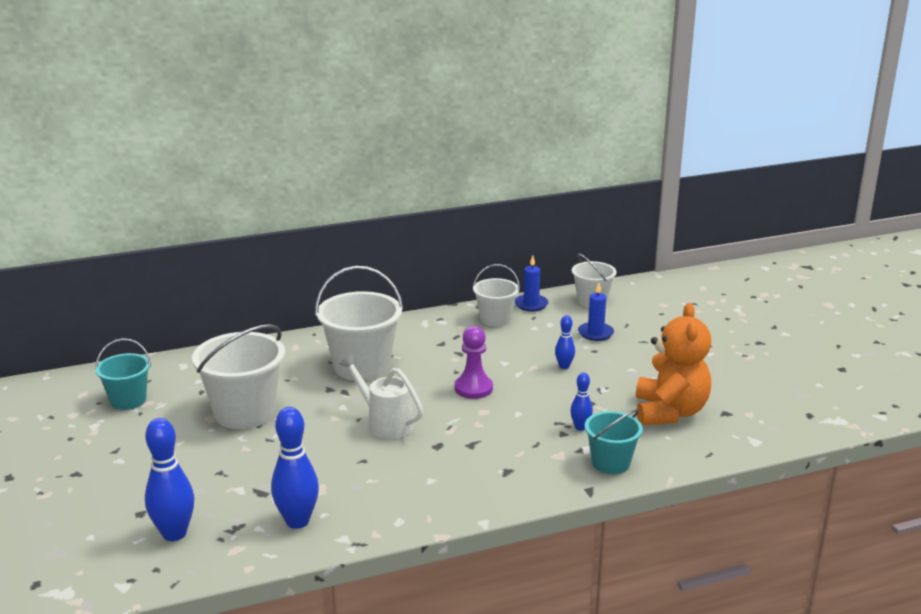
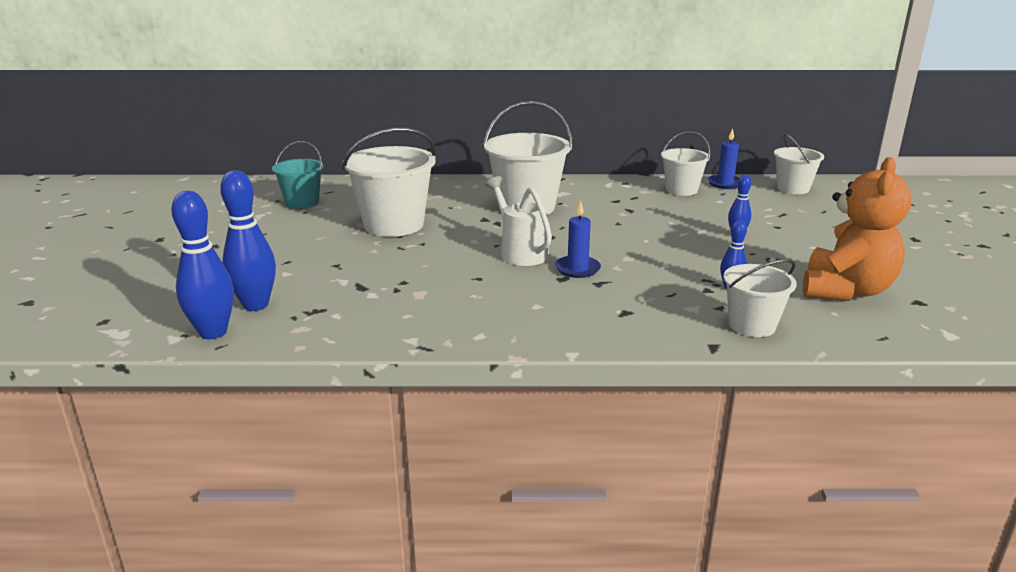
camera: 20 degrees right, 0 degrees up
(297, 521) = (377, 316): blue bowling pin -> blue bowling pin (213, 332)
(473, 388) = (628, 238): purple pawn -> none
(595, 333) = (785, 213): blue candle -> blue candle (577, 269)
(611, 463) = (752, 325): turquoise bucket -> white bucket

